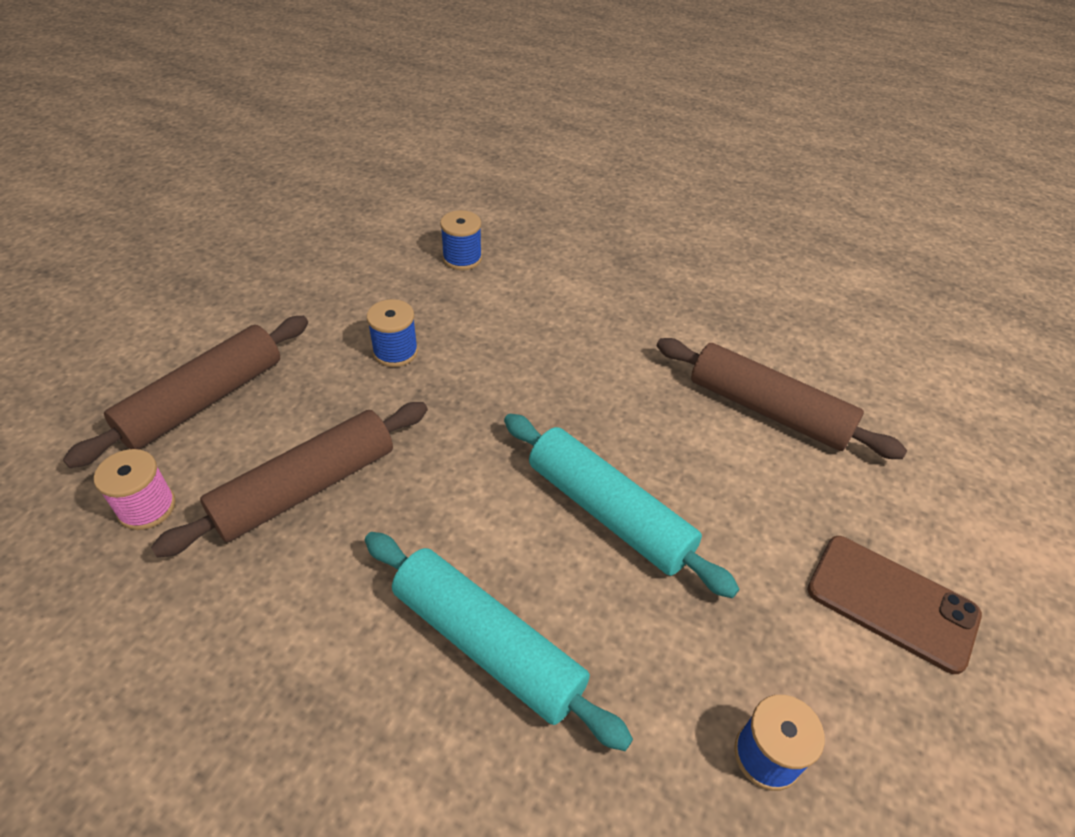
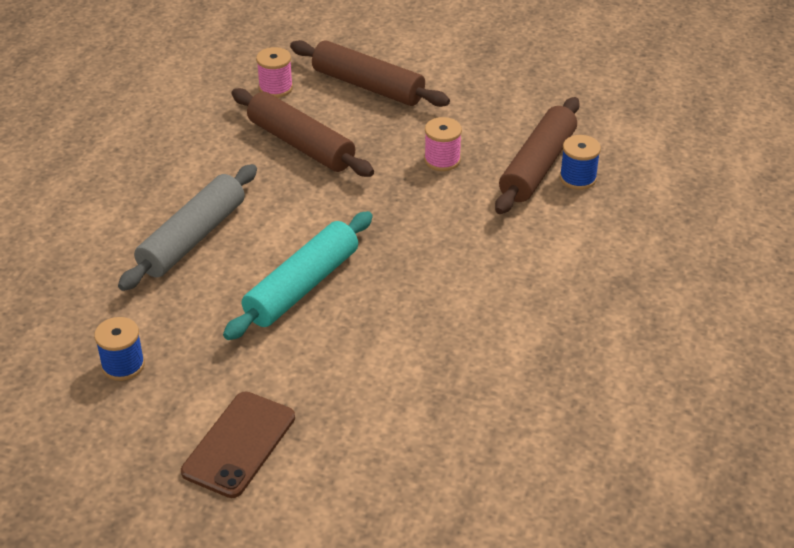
camera: 85 degrees right, 5 degrees down
(395, 352) = (442, 160): blue spool -> pink spool
(487, 645) = (192, 238): turquoise rolling pin -> grey rolling pin
(768, 410) = (432, 383): brown rolling pin -> brown rolling pin (537, 166)

